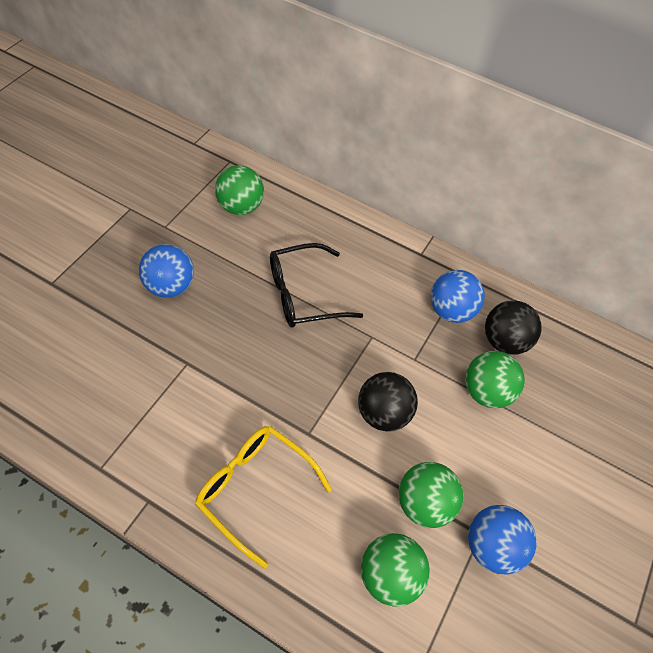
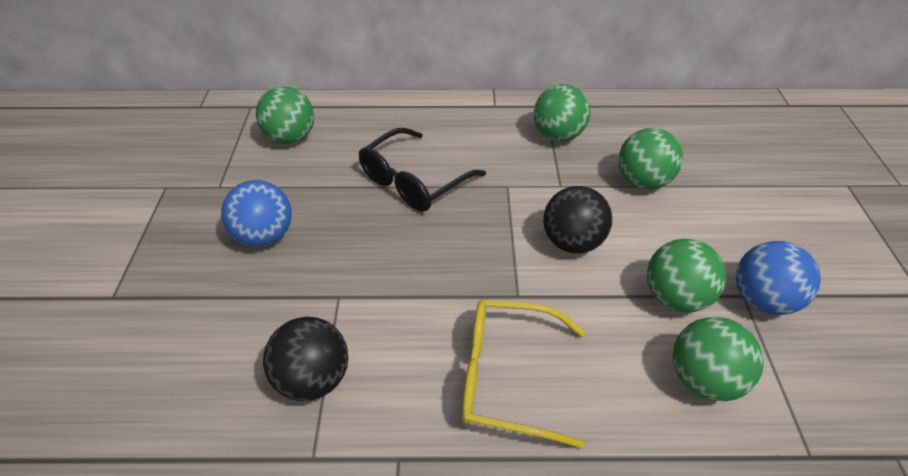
camera: 25 degrees left, 10 degrees down
(451, 310) = (558, 135): blue ball -> green ball
(504, 341) = (621, 137): black ball -> black ball (313, 378)

